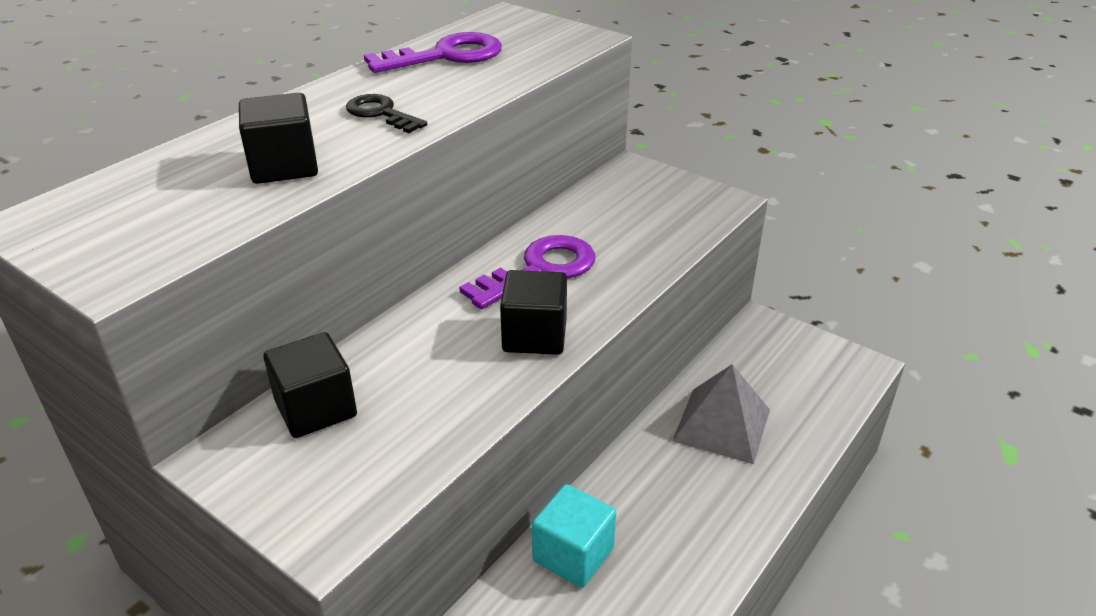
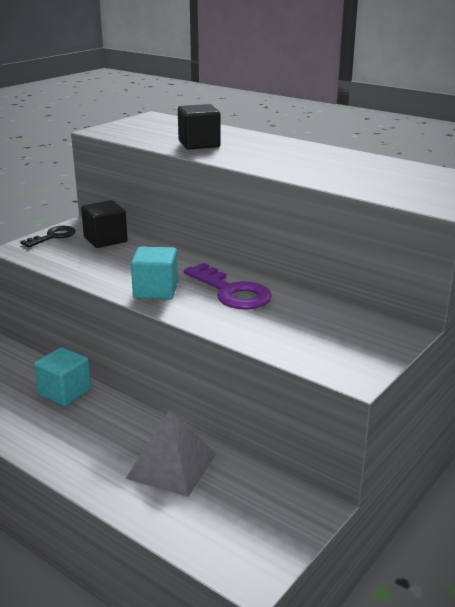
camera: 90 degrees right, 10 degrees down
(381, 113) = (269, 157): black key -> black key (53, 236)
(446, 56) = (373, 167): purple key -> none
(534, 335) = (156, 290): black cube -> turquoise cube

